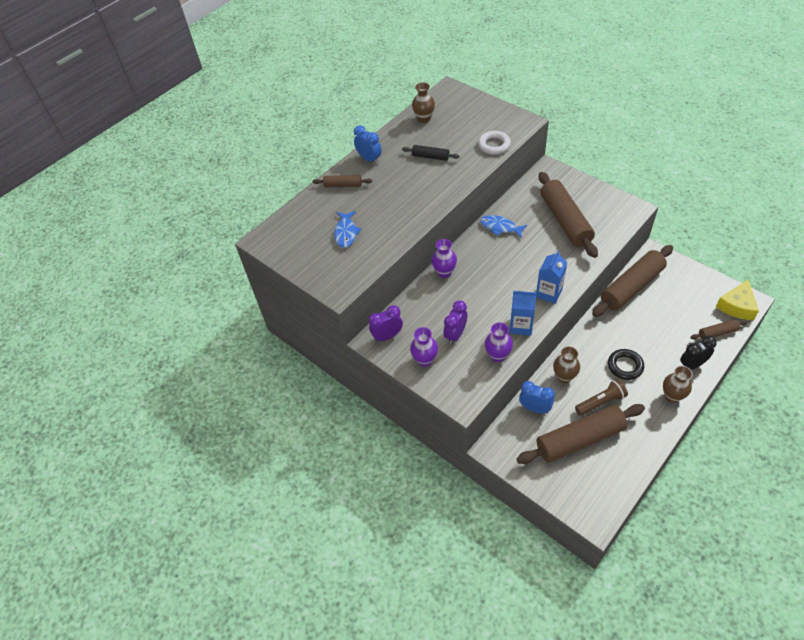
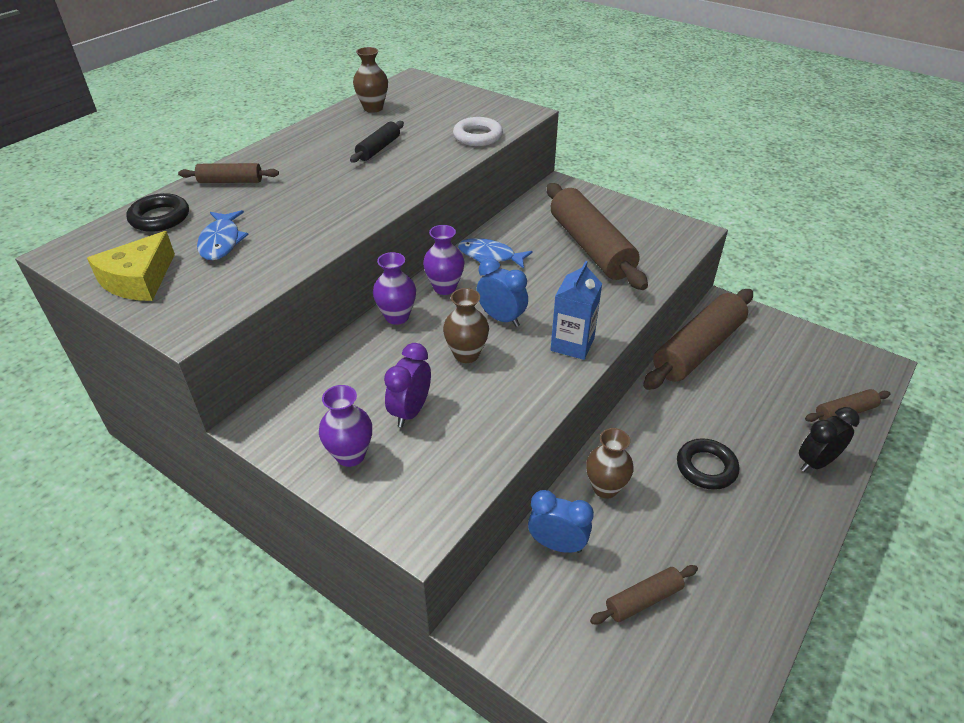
camera: 10 degrees left, 10 degrees down
(307, 214) = (160, 218): none -> black ring
(369, 159) = (281, 151): blue clock -> blue clock (501, 318)
(387, 336) = (285, 416): purple clock -> none
(430, 157) = (378, 149): black rolling pin -> black rolling pin turned 75 degrees counterclockwise
(497, 355) = (486, 444): purple vase -> purple vase (445, 288)
(521, 326) = (527, 395): blue carton -> none
(580, 439) = (643, 599): brown rolling pin -> brown rolling pin, size x0.48
(601, 402) = (673, 529): brown flashlight -> none
(672, 396) = (794, 515): brown vase -> brown vase (466, 354)
(737, 306) = (864, 373): yellow cheese -> yellow cheese (139, 280)

